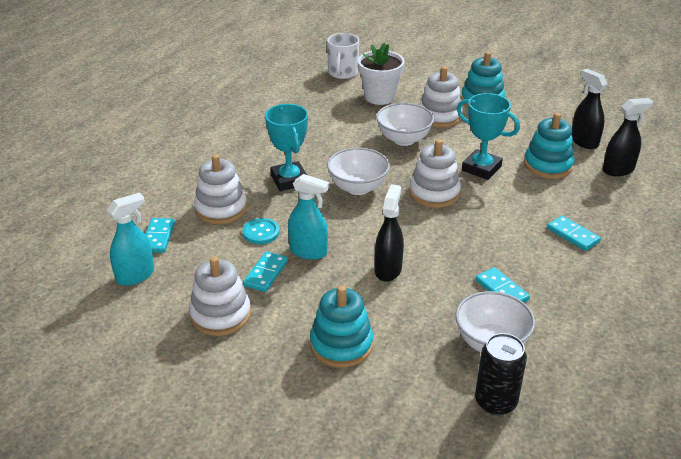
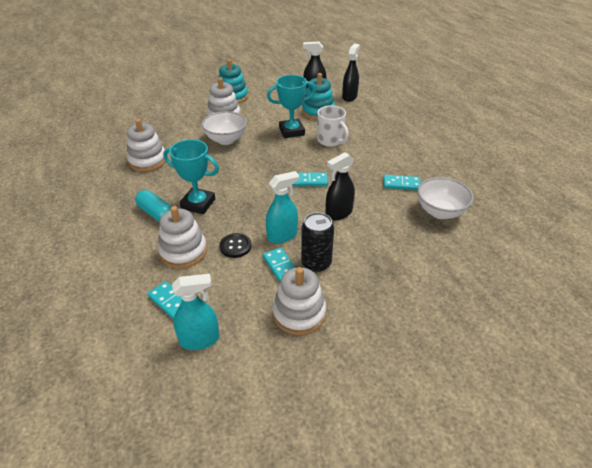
camera: 50 degrees left, 5 degrees up
(135, 275) = (200, 339): turquoise spray bottle -> turquoise spray bottle turned 75 degrees clockwise
(248, 167) = (156, 213): none -> turquoise capsule
(261, 232) = (235, 246): turquoise button -> black button
(341, 345) = (387, 270): turquoise stacking toy -> none
(342, 73) = (121, 122): white mug -> white mug (330, 140)
(358, 187) = (246, 181): white bowl -> none
(379, 97) = (170, 124): white flower pot -> none
(388, 269) = (338, 213): black spray bottle -> black spray bottle turned 90 degrees counterclockwise
(434, 193) = (291, 158): white stacking toy -> white stacking toy (148, 161)
(495, 402) = (488, 237): black can -> black can (316, 263)
(573, 235) = (383, 138): turquoise domino -> turquoise domino (309, 181)

